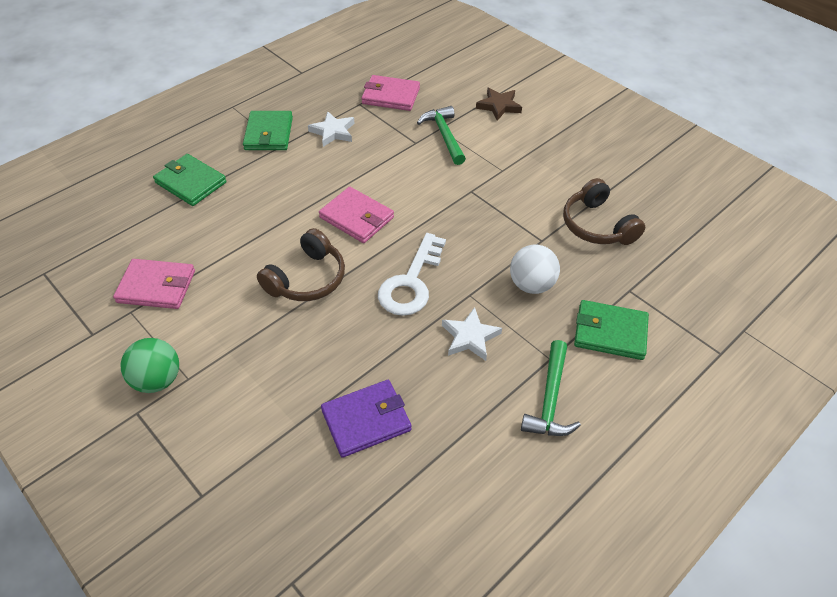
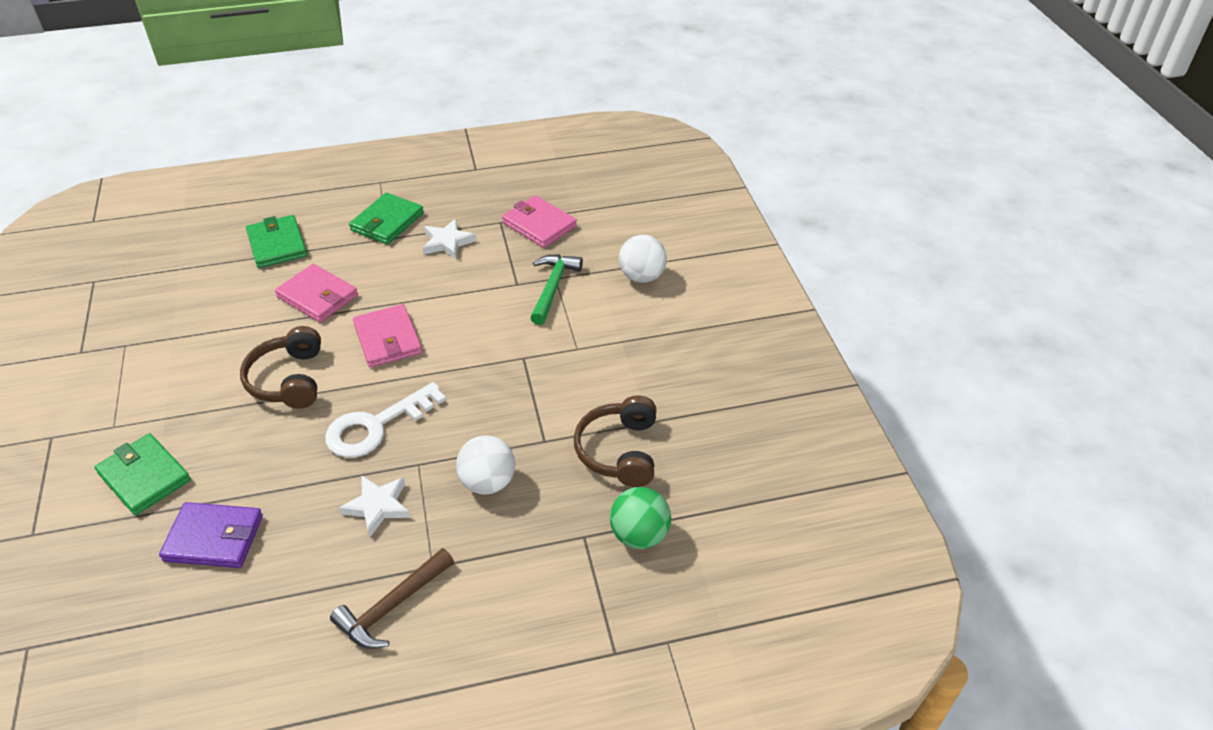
camera: 30 degrees right, 5 degrees down
(157, 286) = (164, 331): pink wallet -> pink wallet (318, 296)
(157, 380) = (90, 416): green ball -> green ball (639, 535)
(307, 278) = (289, 380): brown headphones -> brown headphones turned 105 degrees clockwise
(499, 106) = (642, 277): brown star -> white ball
(550, 399) = (392, 606): green hammer -> brown hammer
(610, 332) = (518, 570): green wallet -> green wallet (144, 477)

